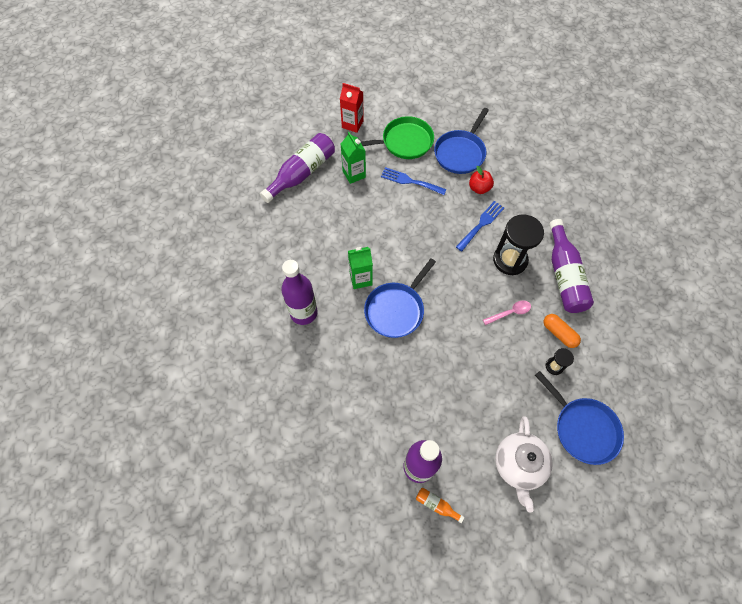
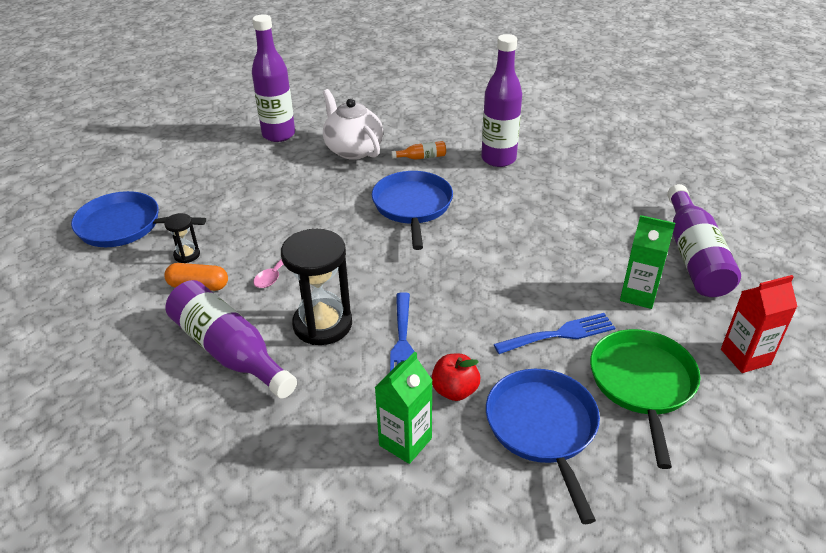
camera: 140 degrees right, 25 degrees down
(361, 279) = (481, 208): green carton -> green carton (405, 442)
(404, 142) = (642, 383): green pan -> green pan turned 150 degrees clockwise
(436, 505) = (244, 126): orange bottle -> orange bottle (422, 157)
(518, 465) = (182, 175): white teapot -> white teapot (353, 149)

